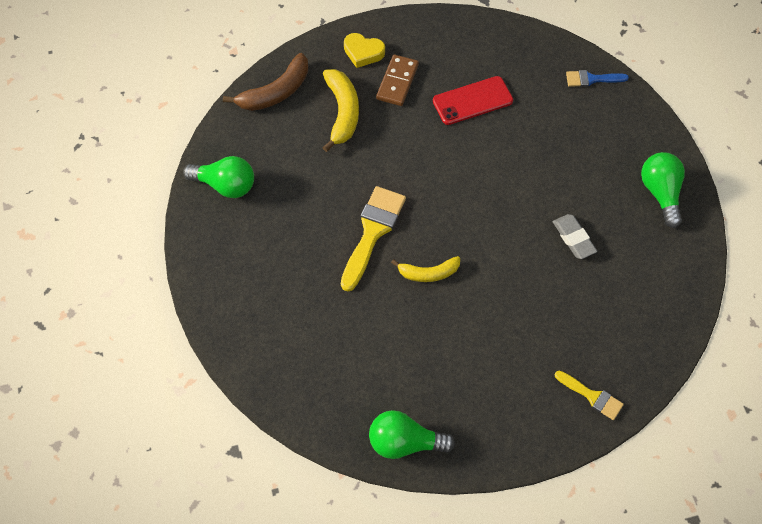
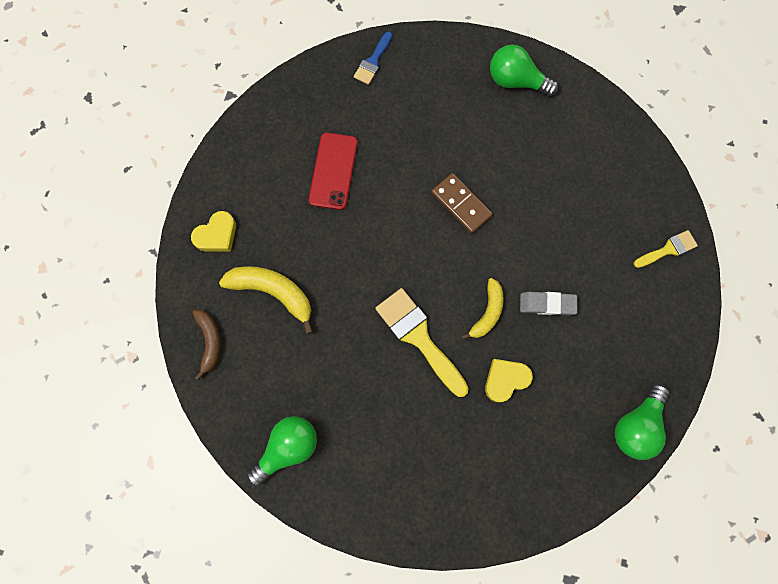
camera: 60 degrees left, 15 degrees up
(276, 92) = (210, 341): brown banana -> brown banana, size x0.65
(378, 315) = (505, 379): none -> yellow heart
(397, 82) = (271, 223): brown domino -> brown domino (461, 204)
(573, 238) = (520, 174): grey eraser -> grey eraser (547, 304)

